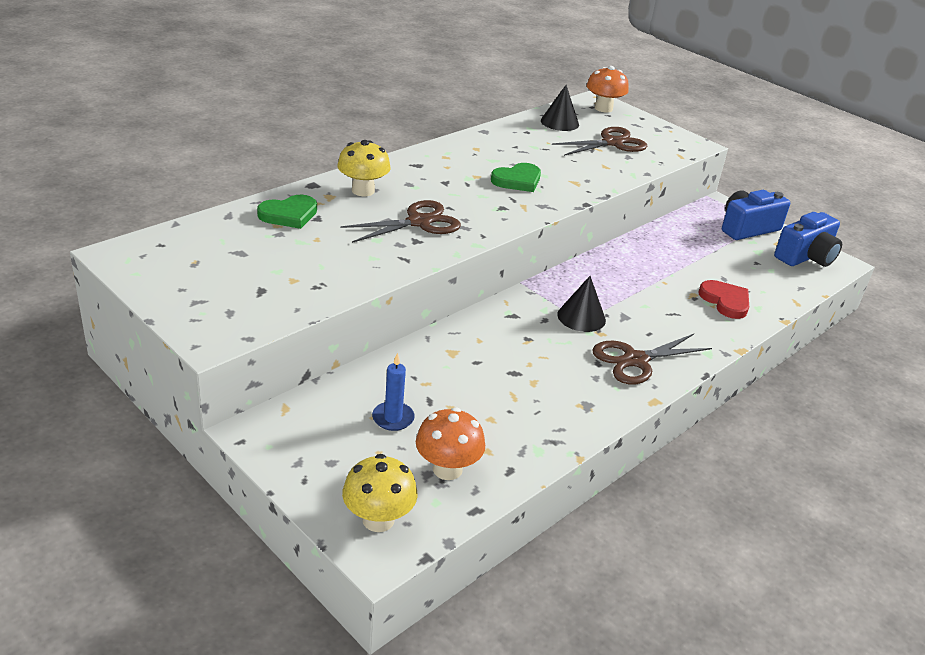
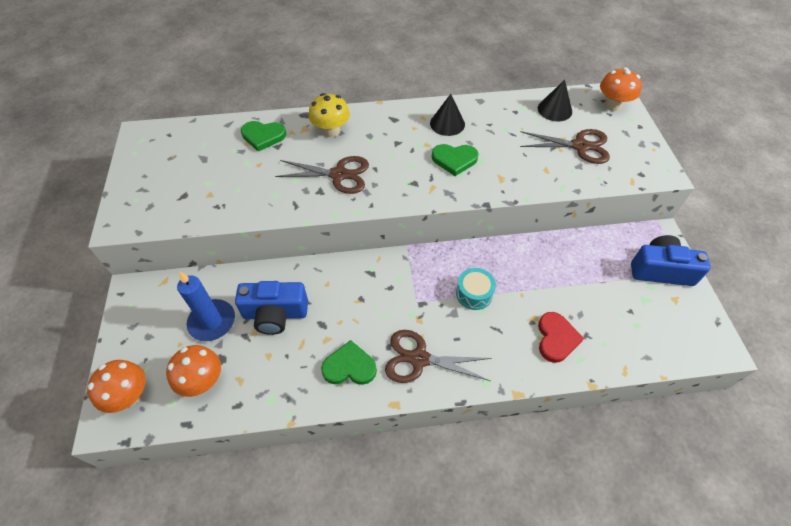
camera: 40 degrees right, 20 degrees up
(378, 519) = (130, 396): yellow mushroom -> orange mushroom
(393, 418) = (212, 322): blue candle -> blue candle, size x1.55
(581, 317) = (419, 298): black cone -> black cone (447, 123)
(581, 392) = (349, 366): none -> green heart
(625, 296) = (474, 293): none -> turquoise drum
(806, 257) = (690, 326): blue camera -> blue camera (275, 314)

